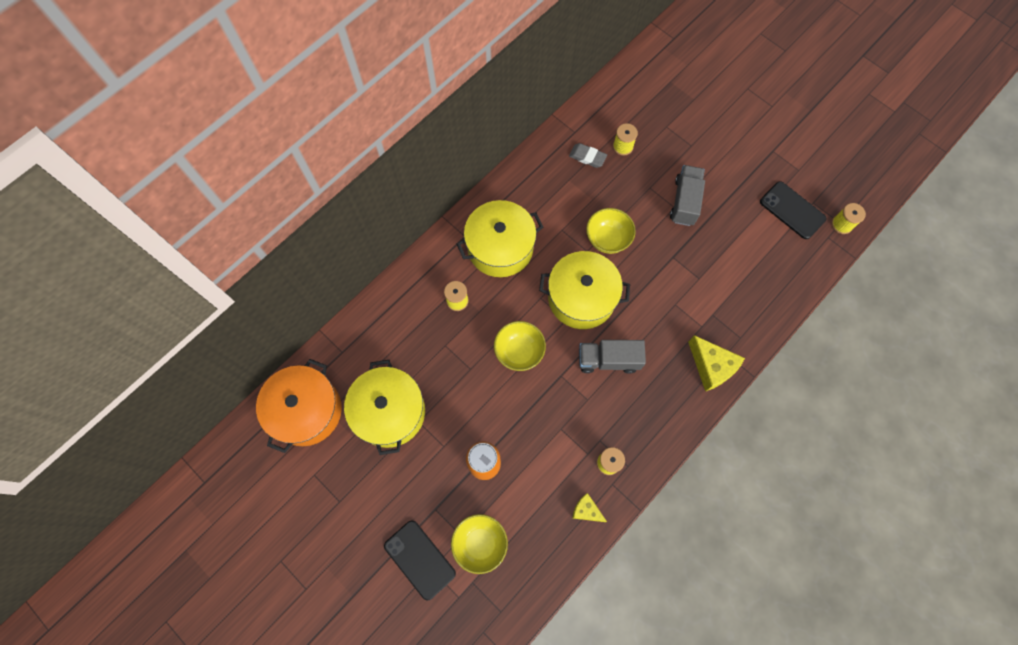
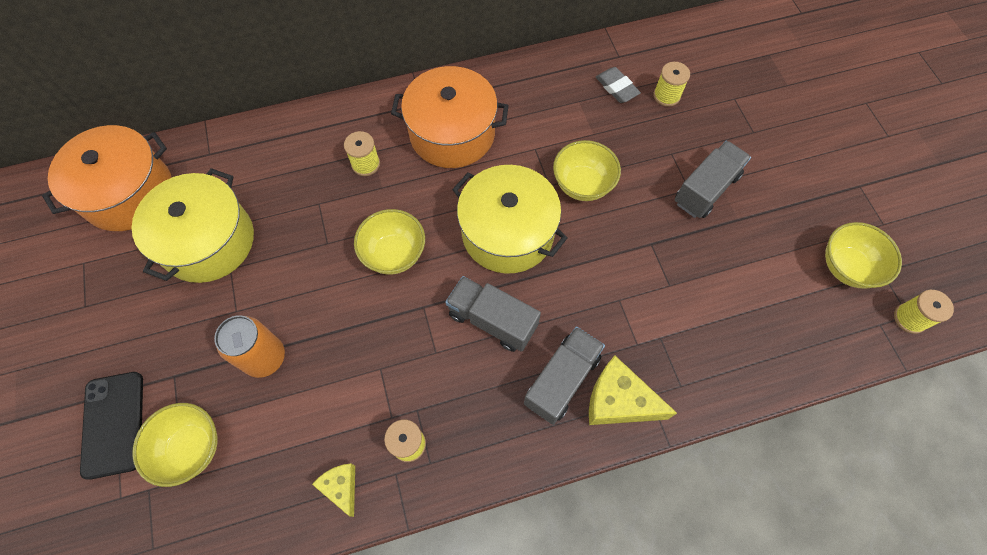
camera: 30 degrees right, 5 degrees down
(500, 247) = (452, 133): yellow pot -> orange pot
(672, 373) = (562, 380): none -> grey truck
(711, 367) = (618, 401): yellow cheese -> yellow cheese turned 120 degrees clockwise
(792, 210) = (846, 267): black phone -> yellow bowl

